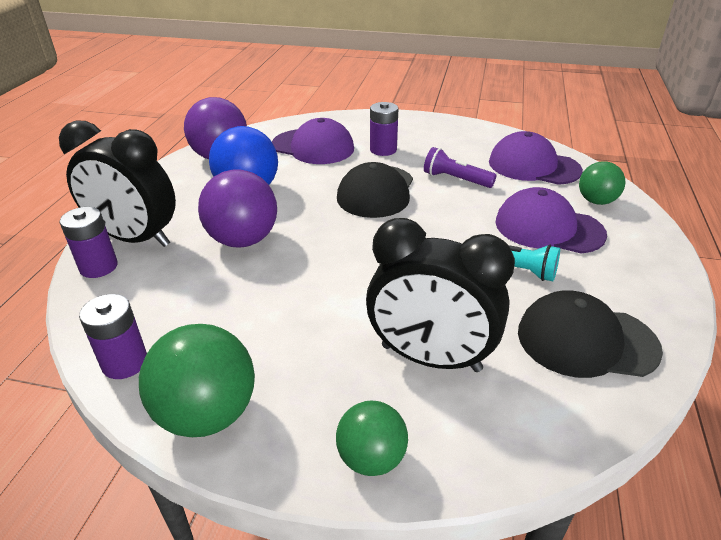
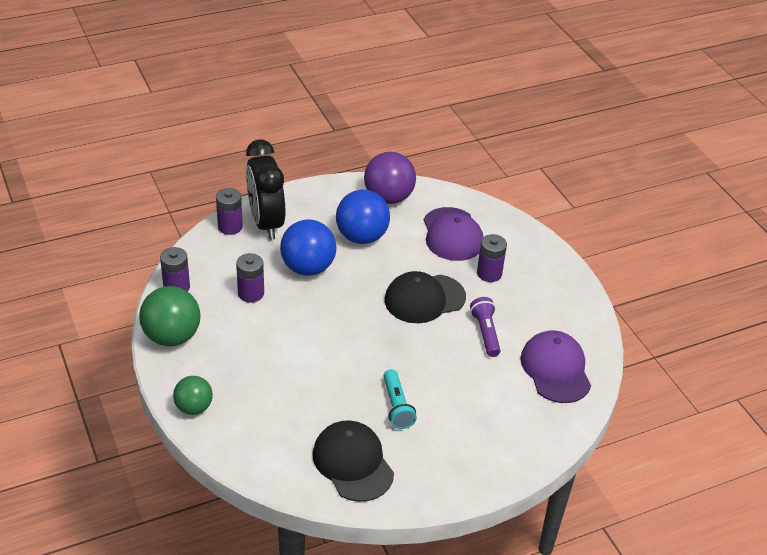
camera: 50 degrees right, 5 degrees up
(225, 299) = (251, 293): none -> purple battery
(243, 240) = (308, 268): purple ball -> blue ball
(430, 358) = (278, 400): black clock -> none
(548, 228) = (466, 408): purple cap -> none
(596, 201) = (534, 424): green ball -> none

